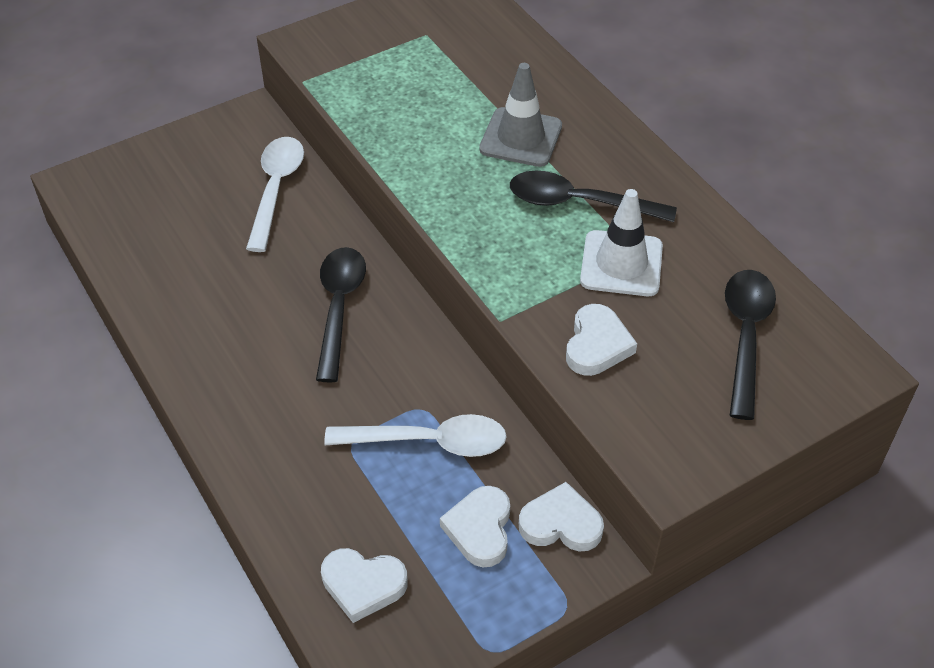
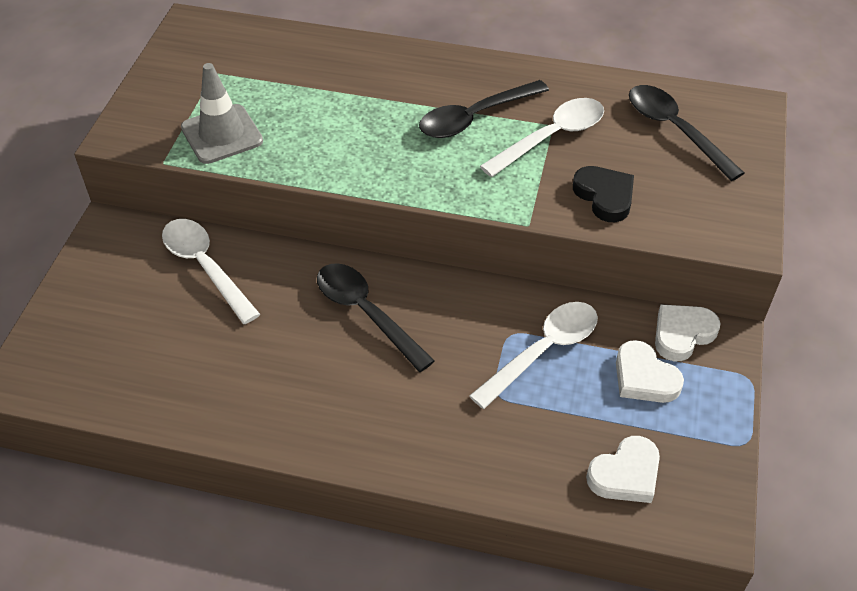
camera: 45 degrees left, 0 degrees up
(521, 138) = (380, 100): grey traffic cone -> grey traffic cone (222, 134)
(597, 345) = (604, 196): white heart -> black heart
(621, 264) = (551, 137): white traffic cone -> white spoon

